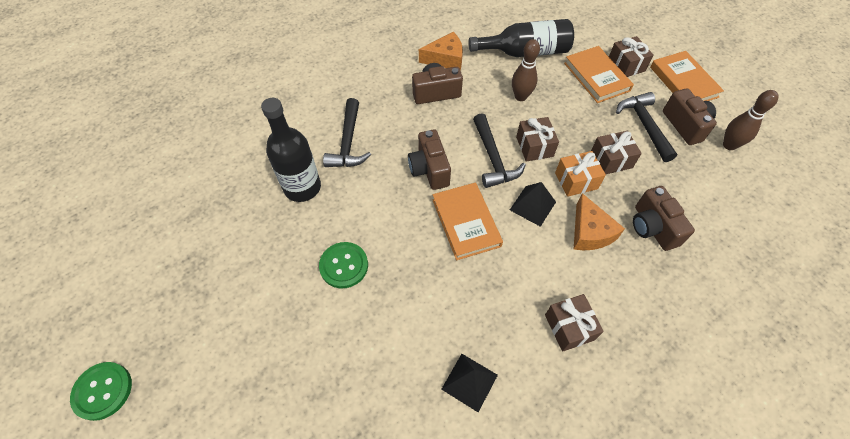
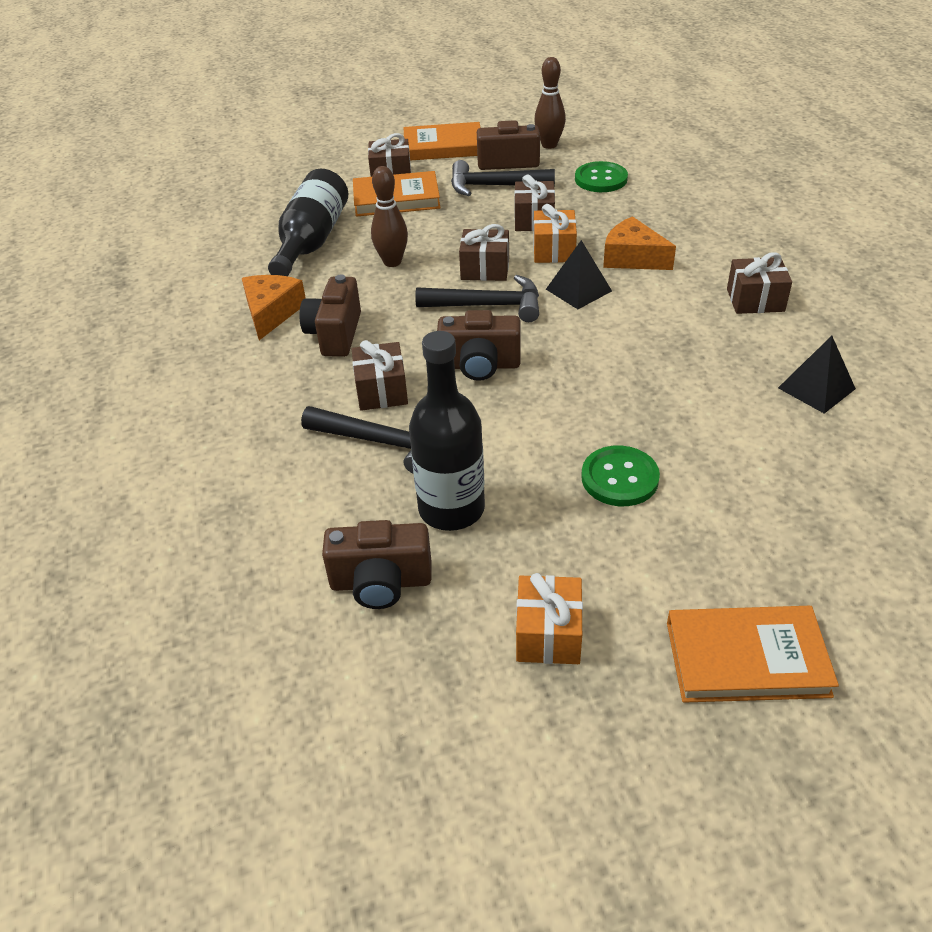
camera: 70 degrees left, 15 degrees down
(103, 391) = (798, 833): green button -> green button (601, 179)
(220, 253) = (548, 634): none -> orange gift
(391, 129) = (381, 390): none -> brown gift
(466, 222) = (585, 348): orange book -> orange book (746, 658)
(590, 232) = (632, 258): orange cheese -> orange cheese turned 150 degrees counterclockwise
(652, 227) = (640, 216): brown camera -> brown camera (381, 582)

